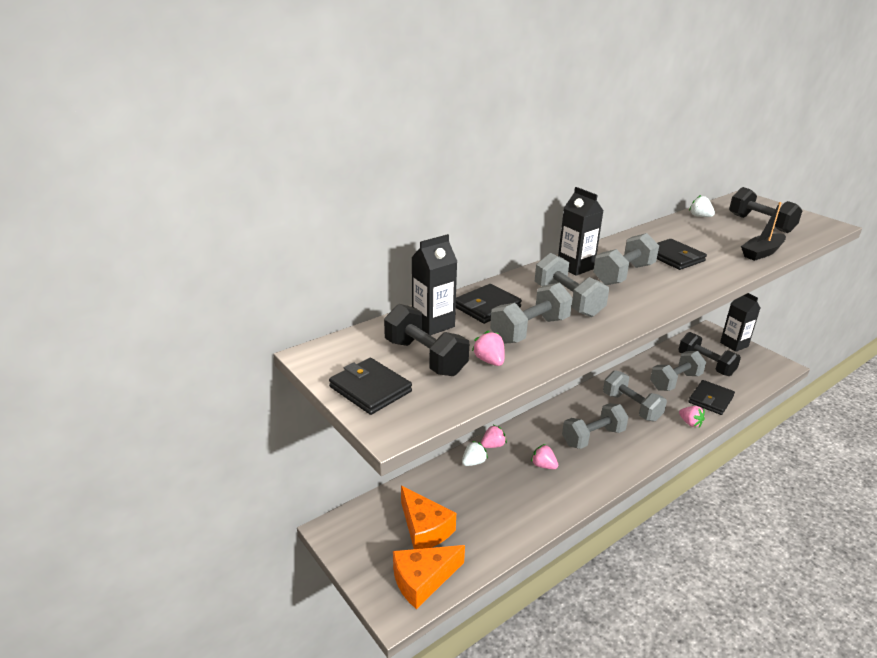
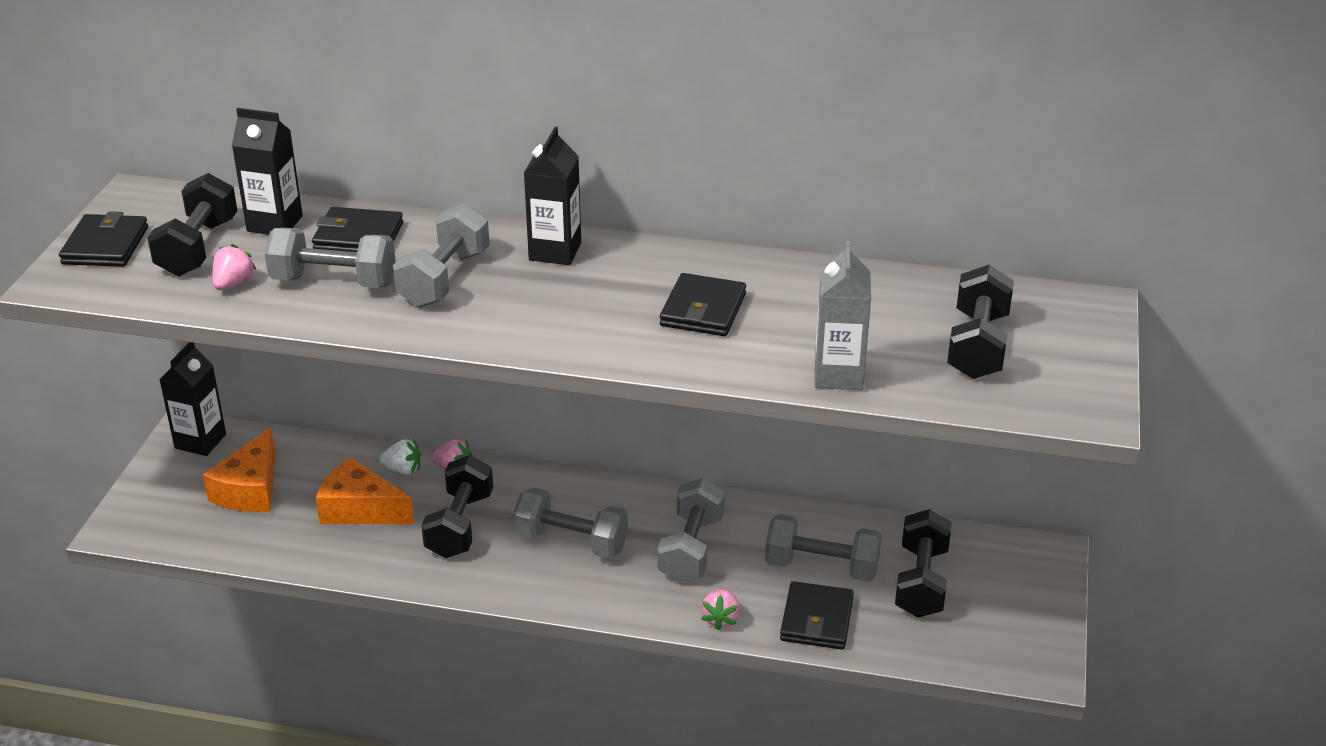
camera: 50 degrees right, 5 degrees up
(423, 580) = (173, 525): orange cheese -> orange cheese (360, 509)
(543, 465) = (459, 525): pink strawberry -> black dumbbell
(623, 274) = (581, 290): grey dumbbell -> none
(700, 216) = (918, 286): white strawberry -> none
(710, 399) = (816, 620): black wallet -> black wallet turned 75 degrees counterclockwise
(734, 344) = (1039, 593): black carton -> black carton (200, 441)
(762, 253) = (838, 375): black boat -> grey carton

